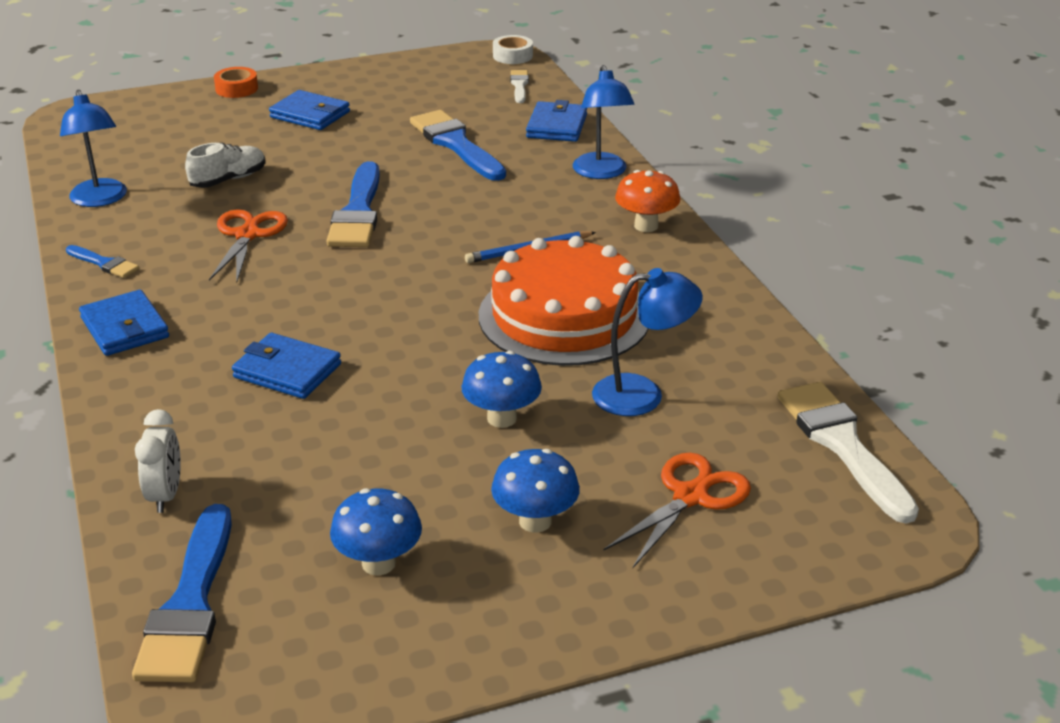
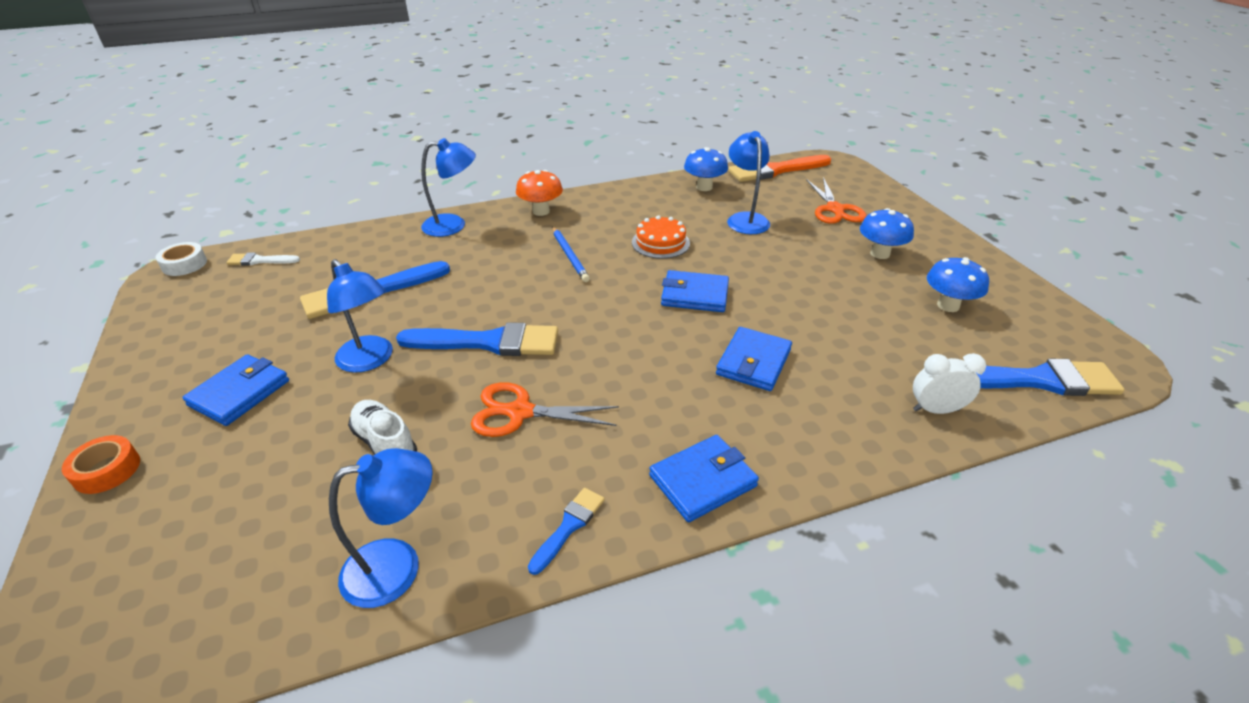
camera: 90 degrees left, 5 degrees up
(341, 159) = (370, 360): none -> blue lamp
(502, 418) = (785, 265): blue mushroom -> blue mushroom (704, 187)
(557, 126) = (359, 243): blue wallet -> blue wallet (694, 295)
(564, 316) = (660, 243): orange cake -> orange cake, size x0.49
(690, 496) = (835, 209): orange scissors -> orange scissors turned 135 degrees counterclockwise
(842, 445) = (775, 170): white brush -> orange brush

